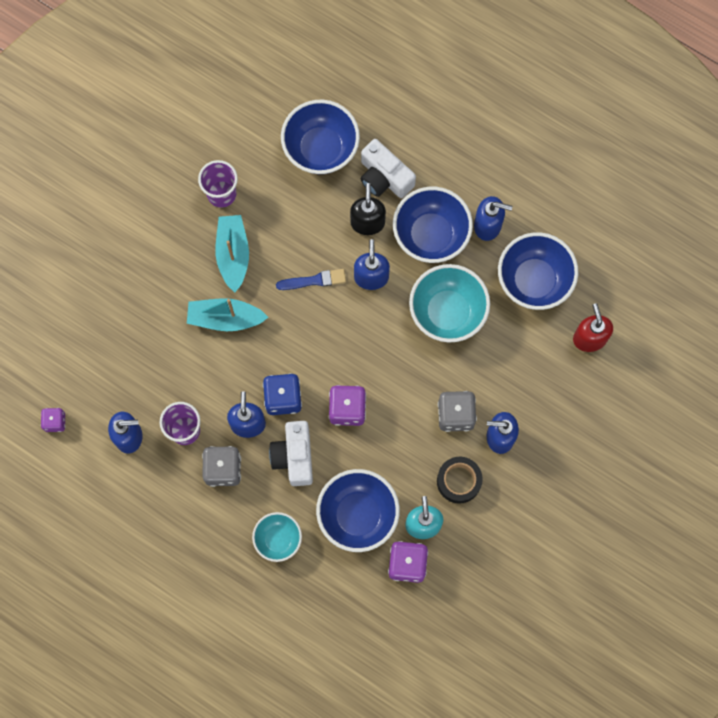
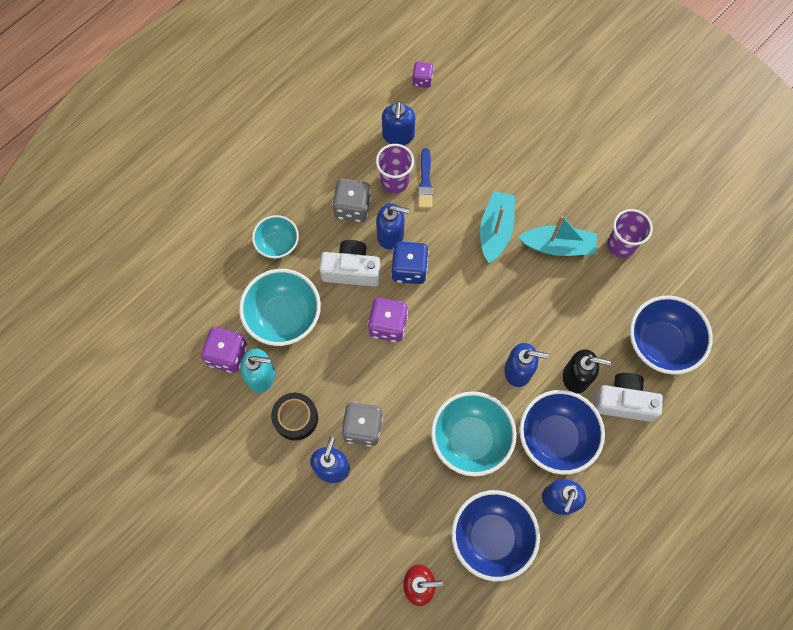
camera: 100 degrees right, 5 degrees down
(314, 280) = (522, 315): blue brush -> blue brush (425, 181)
(357, 515) = (284, 318): blue bowl -> turquoise bowl
(384, 177) = (623, 402): white camera -> white camera turned 45 degrees clockwise

